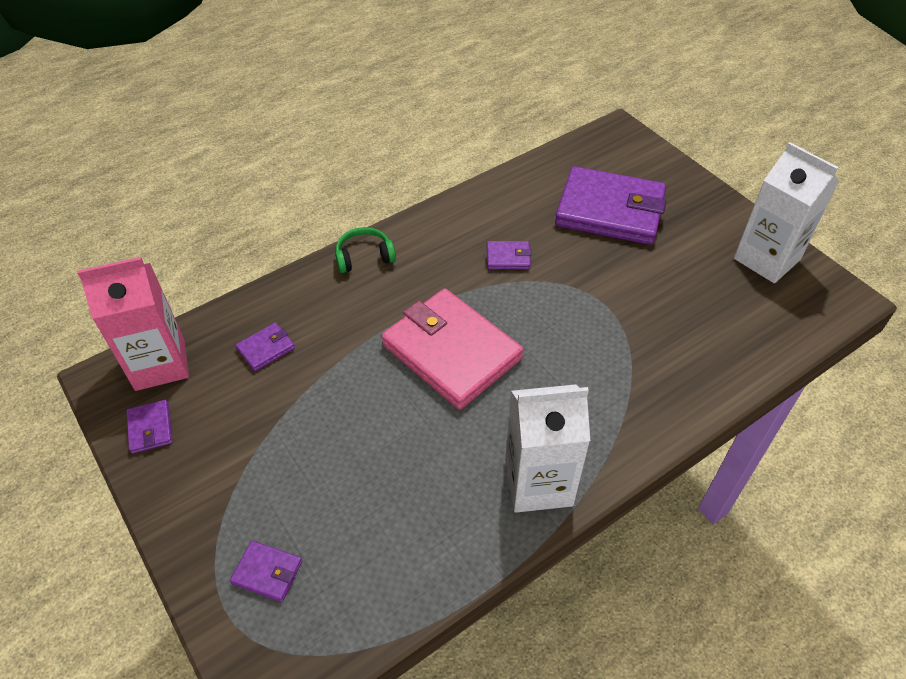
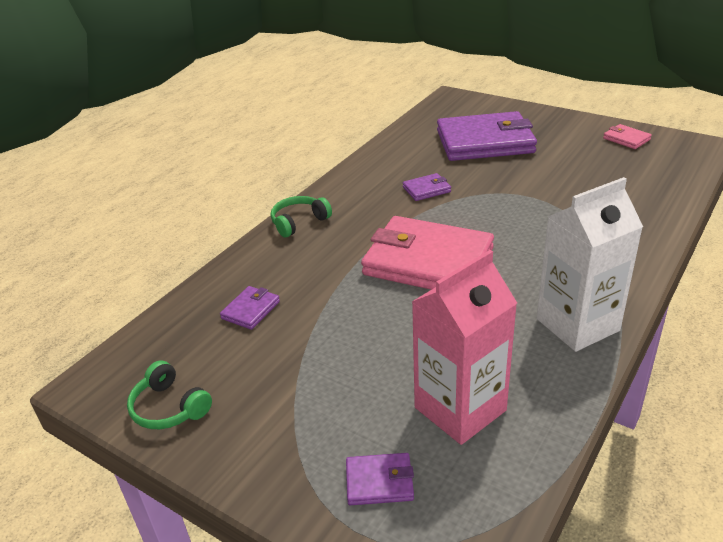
camera: 20 degrees left, 15 degrees down
(150, 428) = (169, 408): purple wallet -> green headphones
(160, 364) = (146, 354): pink carton -> pink carton (460, 409)
(766, 259) = (626, 139): white carton -> pink wallet

